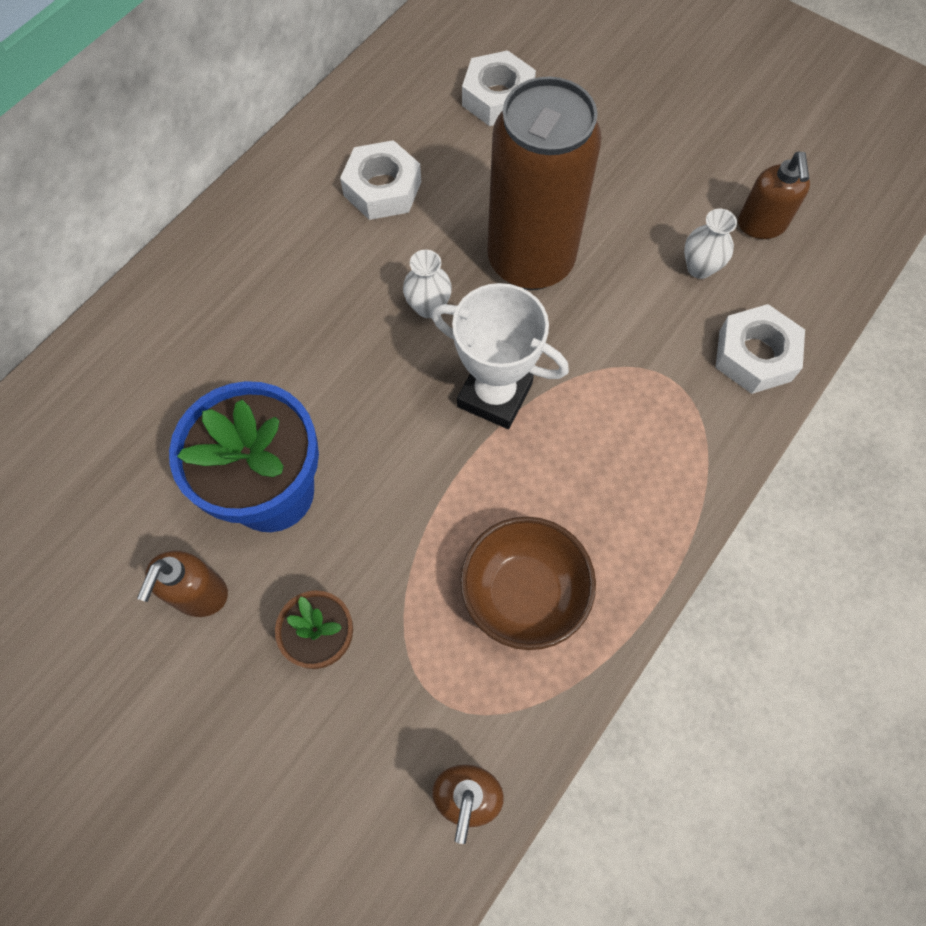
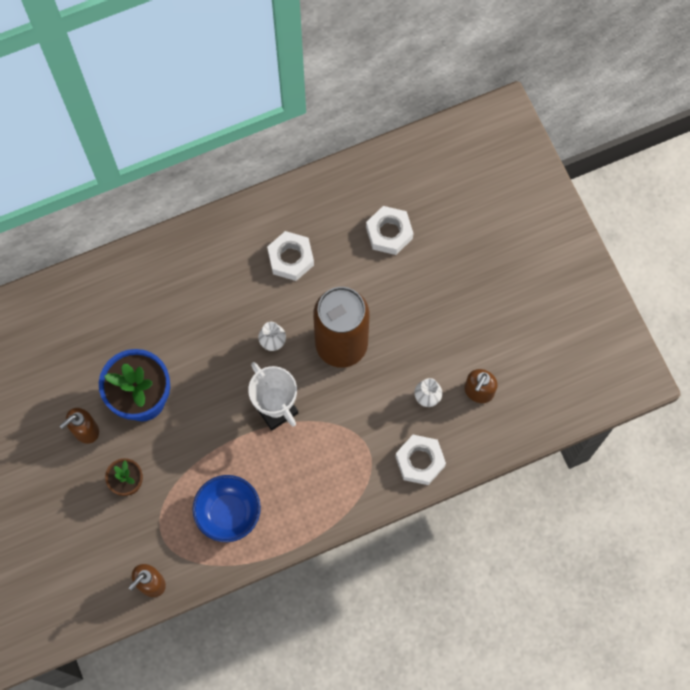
camera: 30 degrees right, 5 degrees up
(524, 593) = (228, 513): brown bowl -> blue bowl

